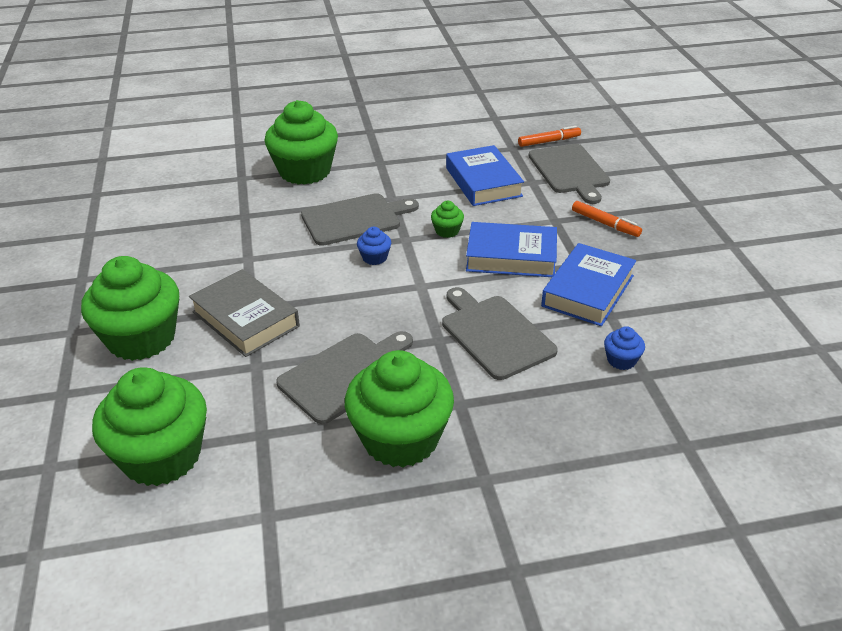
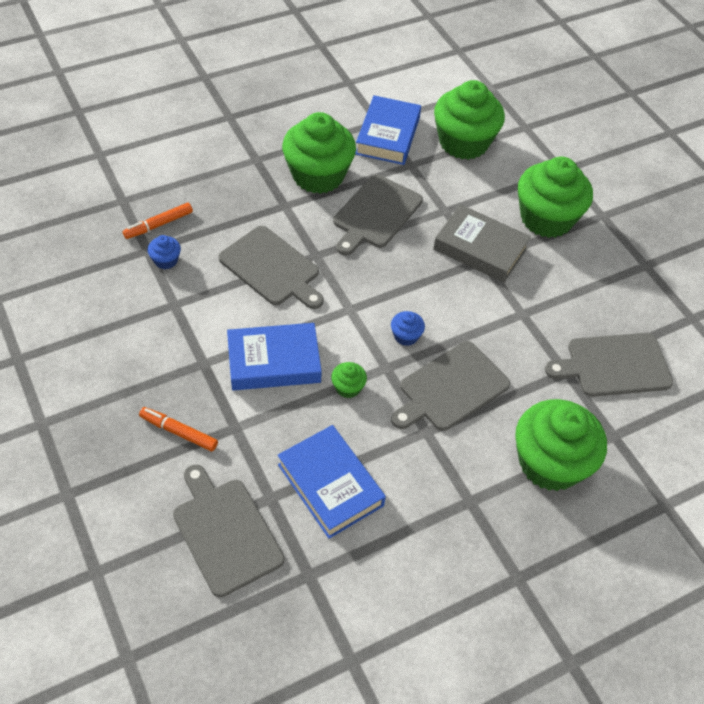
camera: 160 degrees right, 15 degrees up
(198, 214) = (614, 365): none -> grey cutting board
(549, 141) = (260, 604): orange marker -> orange marker (158, 225)
(588, 291) = (195, 329): blue book -> blue book (387, 135)

